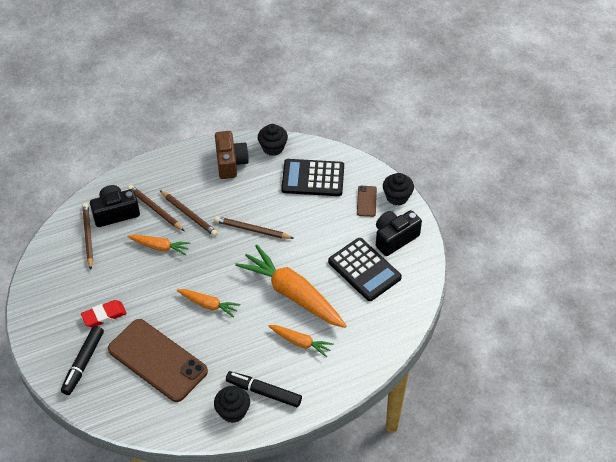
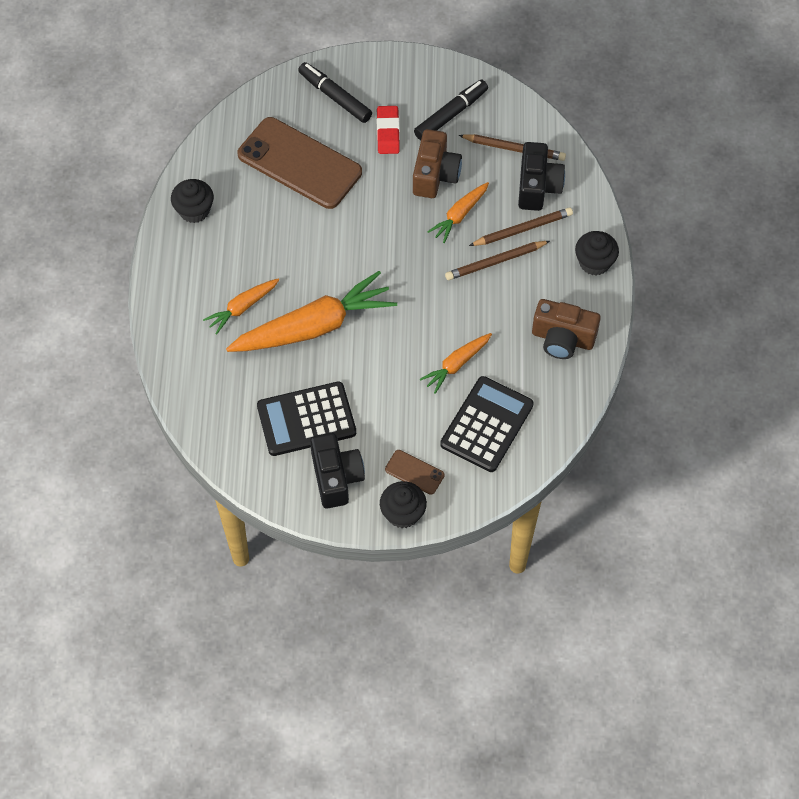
camera: 115 degrees right, 10 degrees up
(131, 273) = (435, 175): none -> brown camera
(157, 360) = (299, 163): brown phone -> brown phone turned 60 degrees clockwise
(208, 305) = (346, 236): orange carrot -> orange carrot (456, 365)
(252, 230) = (435, 321): brown pencil -> none
(264, 392) = (200, 247): black marker -> black marker (451, 114)
(273, 148) = (566, 399): black cupcake -> black cupcake (594, 262)

